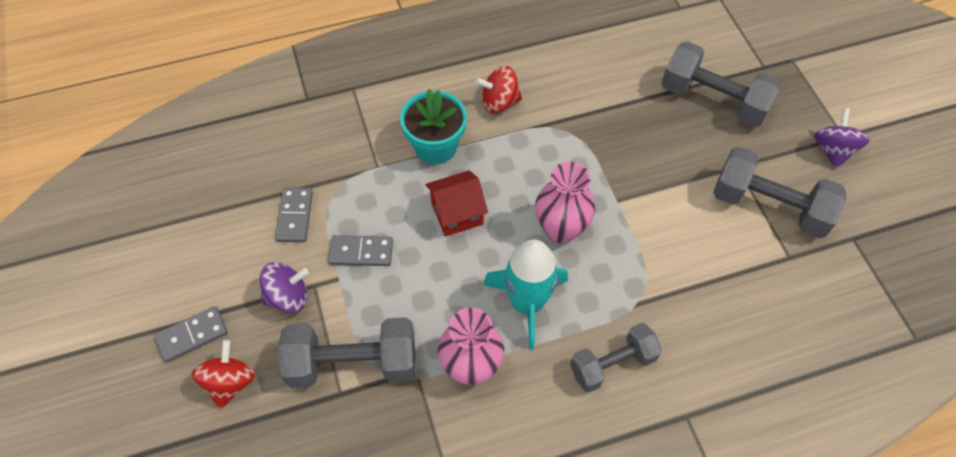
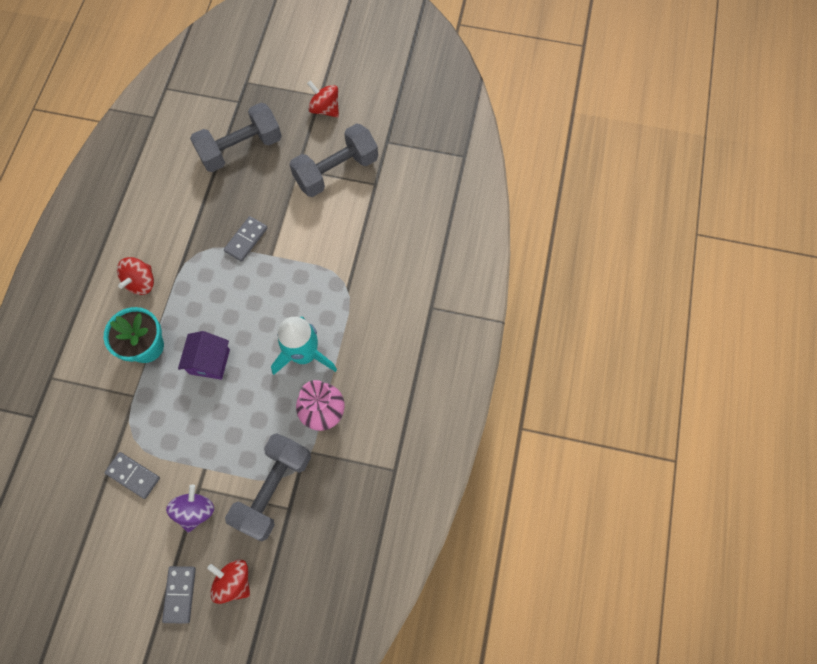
camera: 60 degrees left, 10 degrees up
(361, 252) = (195, 442): grey domino -> grey domino (246, 240)
(457, 213) = (209, 362): red house -> purple house
(561, 229) = (267, 302): pink vase -> none
(612, 364) = (376, 328): grey dumbbell -> none
(833, 150) = (325, 109): purple spinning top -> red spinning top

